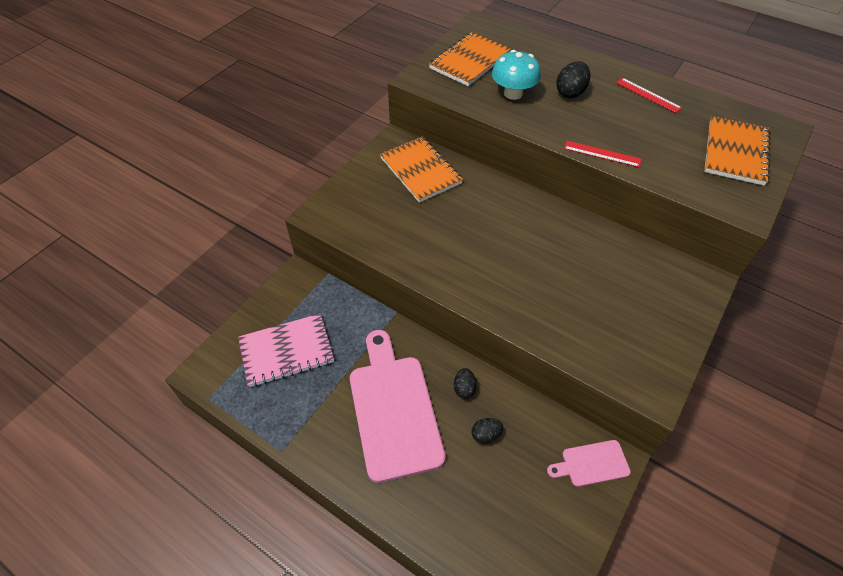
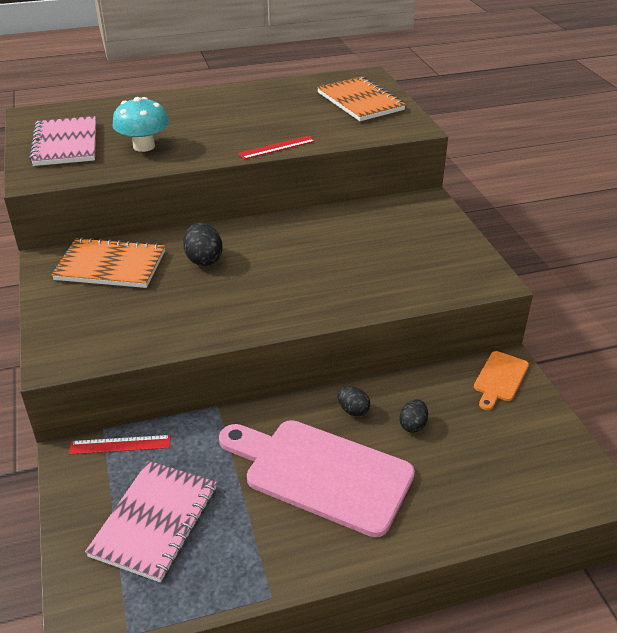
camera: 50 degrees left, 15 degrees down
(469, 61) = (66, 144): orange notebook -> pink notebook
(570, 93) = (191, 123): black egg -> black egg (204, 259)
(591, 463) = (499, 379): pink cutting board -> orange cutting board
(648, 95) = (252, 98): red ruler -> red ruler (120, 445)

